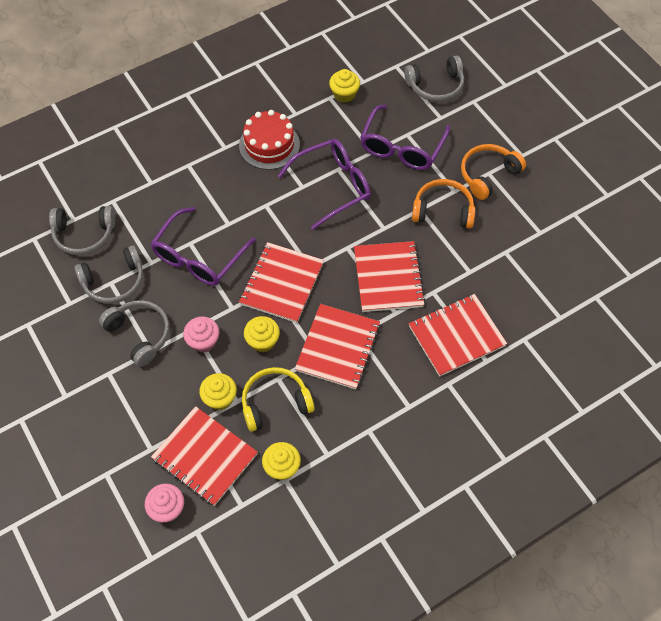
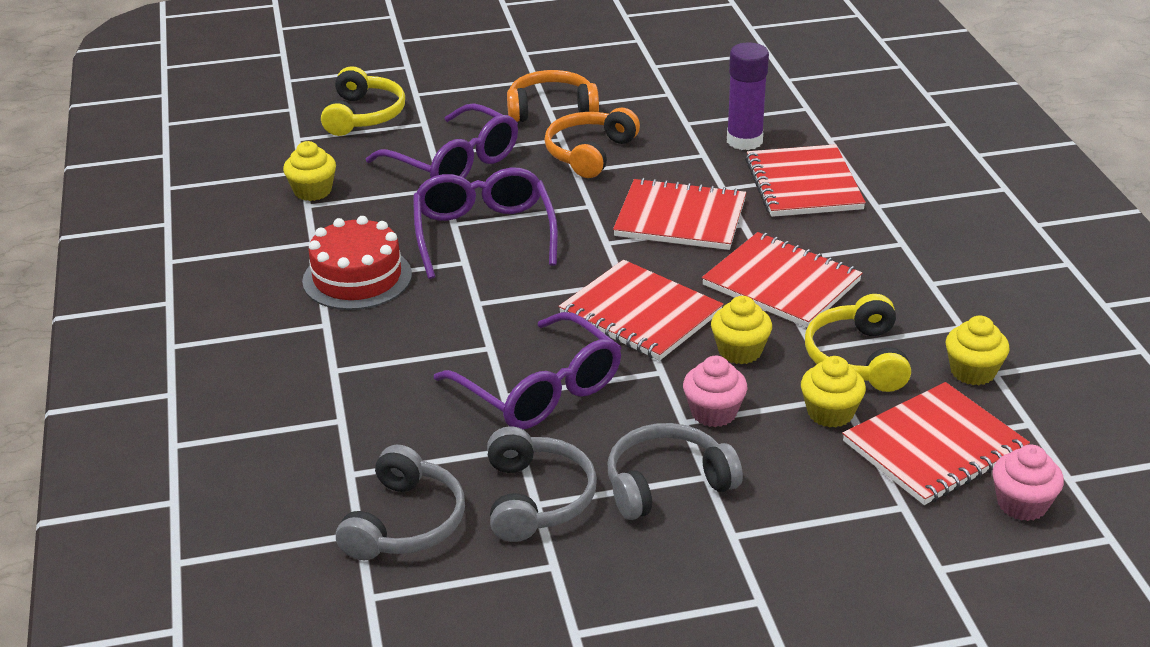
camera: 70 degrees left, 25 degrees down
(435, 86) = (364, 115): grey headphones -> yellow headphones
(488, 175) = (551, 109): orange headphones -> orange headphones turned 105 degrees clockwise
(497, 290) = (744, 141): none -> purple glue stick

